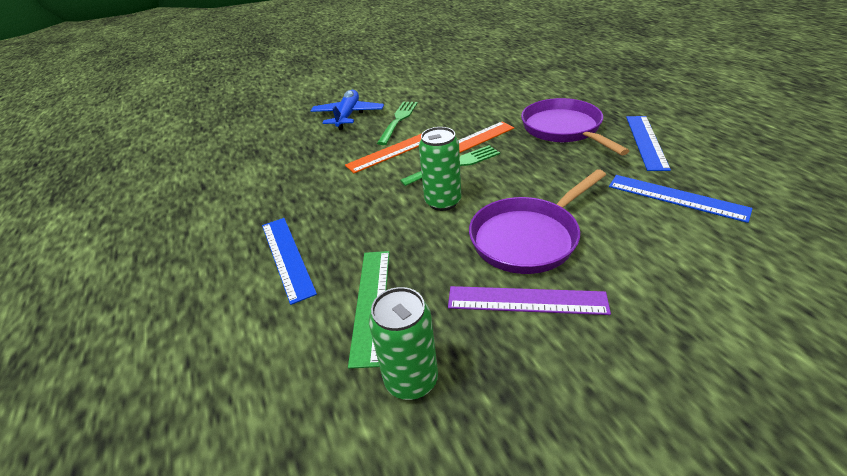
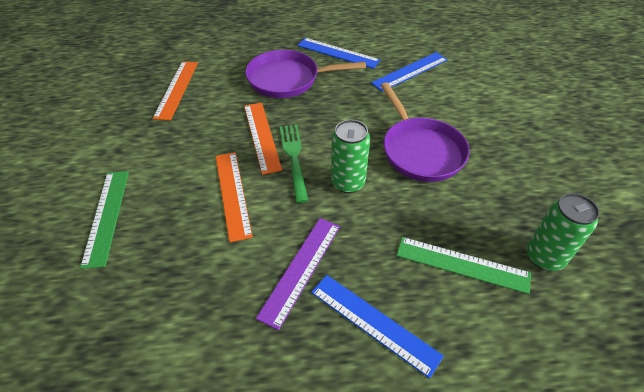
camera: 75 degrees left, 10 degrees up
(287, 257) = (374, 323): blue ruler -> blue ruler turned 45 degrees clockwise
(348, 116) = (106, 216): blue plane -> green ruler
(398, 120) = (167, 174): green fork -> none
(494, 90) = (176, 89): none -> orange ruler
(526, 300) = (485, 175): purple ruler -> purple ruler (301, 269)

